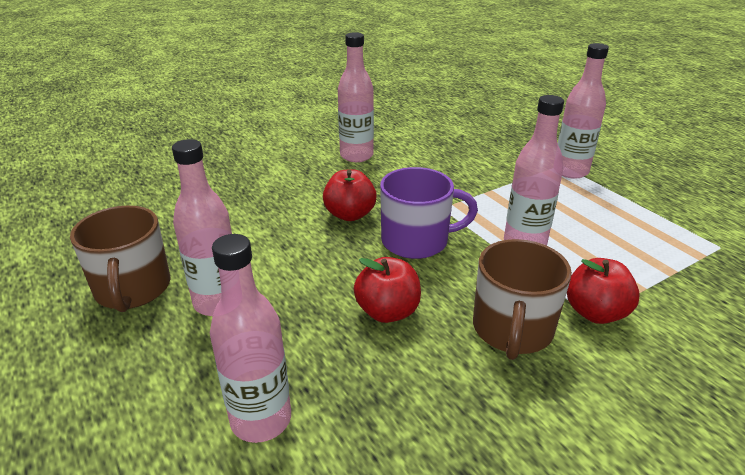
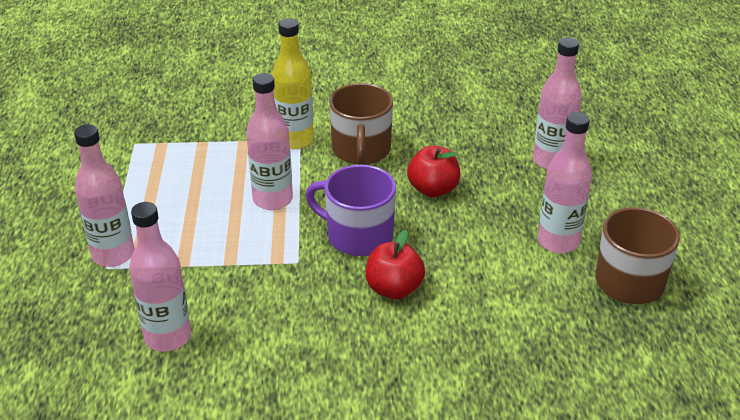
camera: 150 degrees left, 5 degrees up
(356, 156) = (312, 384): pink bottle -> pink bottle (168, 337)
(512, 330) = (361, 150): brown mug -> brown mug turned 135 degrees clockwise
(595, 312) = (295, 140): red apple -> yellow bottle

